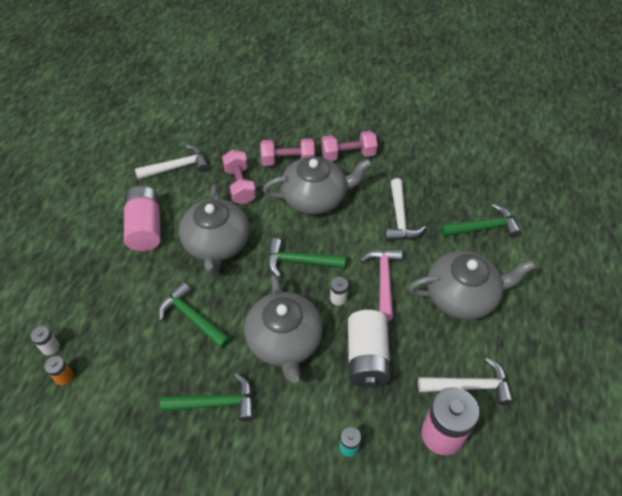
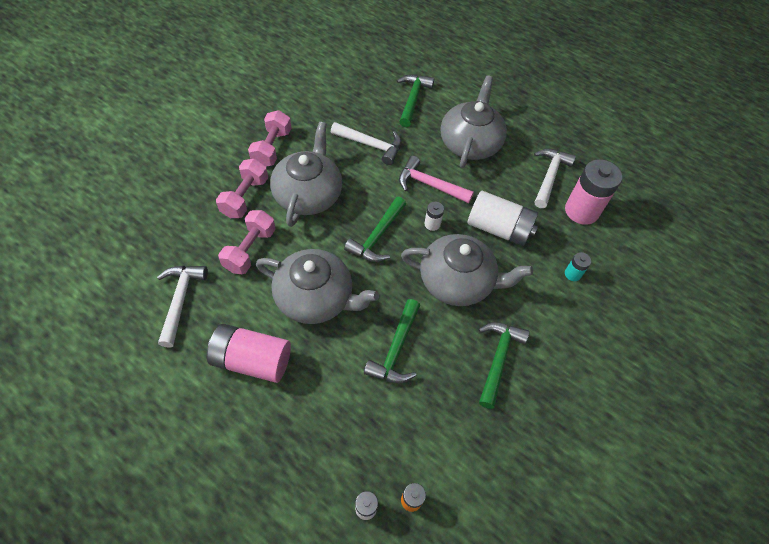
camera: 70 degrees left, 5 degrees up
(192, 317) = (396, 350): green hammer -> green hammer turned 45 degrees counterclockwise
(240, 185) = (250, 250): pink dumbbell -> pink dumbbell turned 75 degrees counterclockwise

